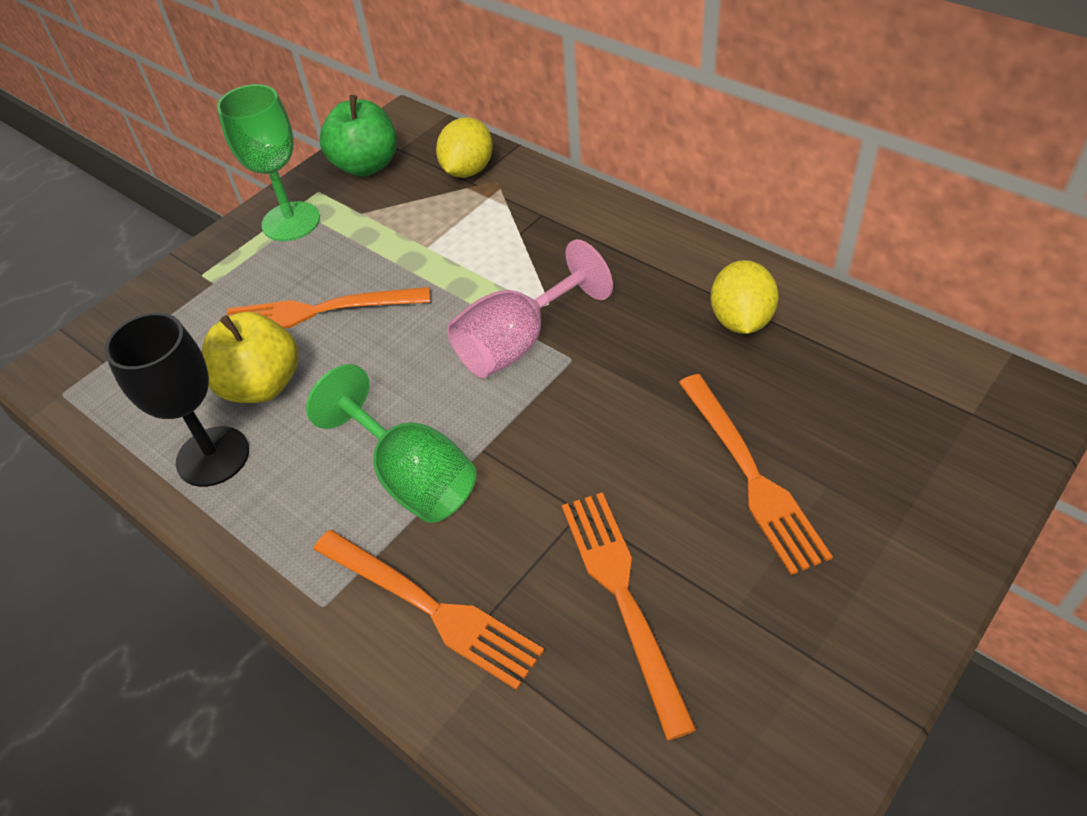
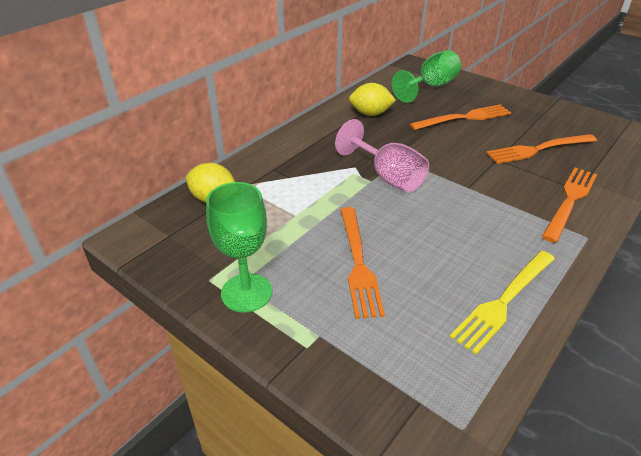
camera: 95 degrees left, 10 degrees down
(213, 456) = (503, 302): black goblet -> yellow fork
(262, 385) = (434, 285): yellow apple -> none
(366, 166) = (184, 253): green apple -> none
(412, 477) = (493, 211): green goblet -> green goblet (431, 87)

